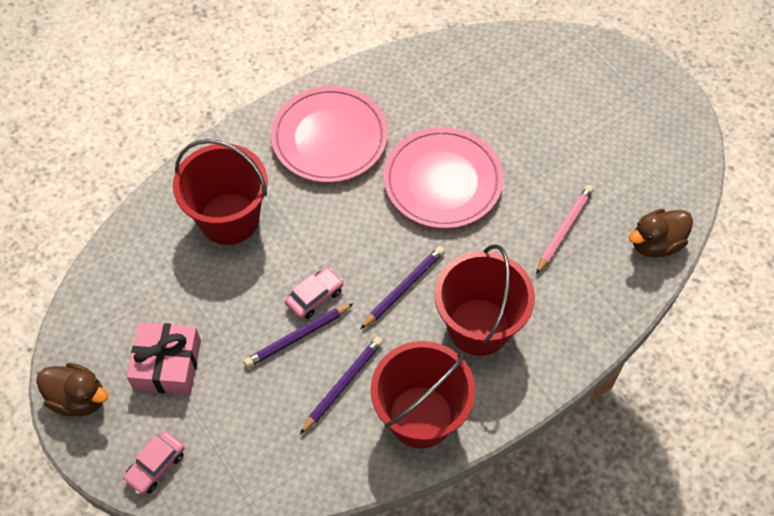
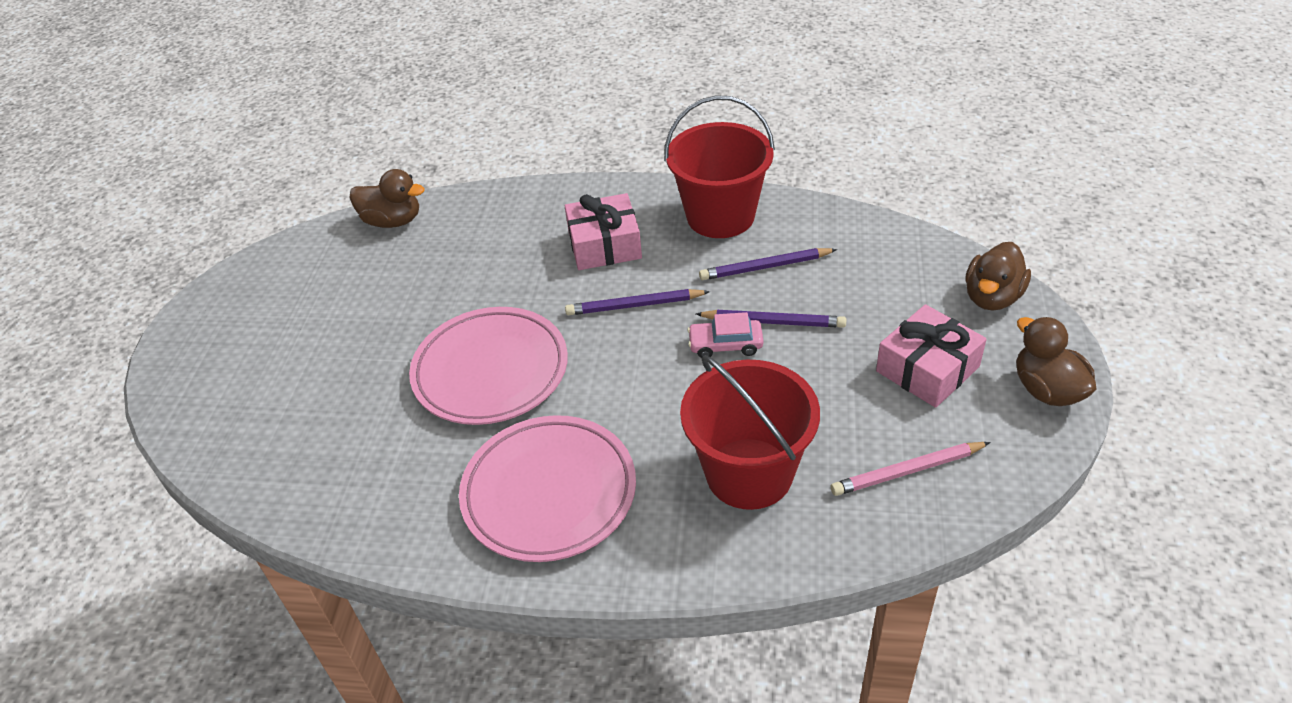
camera: 135 degrees left, 15 degrees down
(155, 466) = (992, 297): pink car -> brown duck
(478, 326) = (604, 245): red bucket -> pink gift
(564, 229) = (443, 270): pink pencil -> pink pencil (906, 471)

